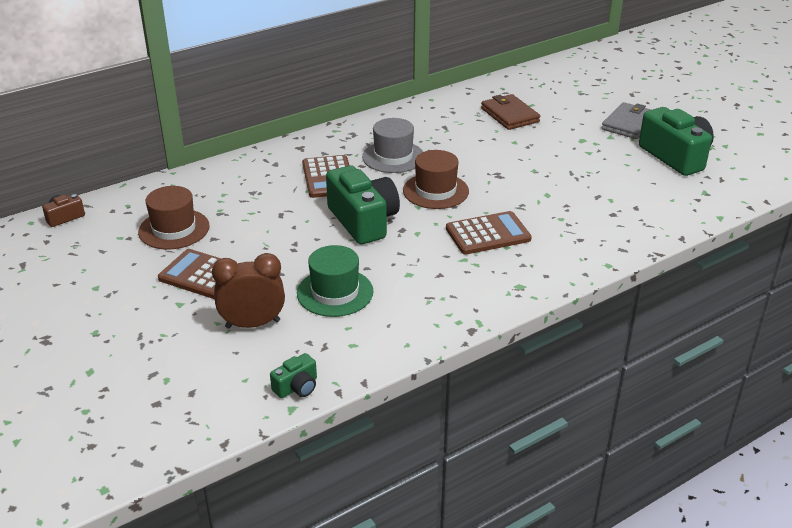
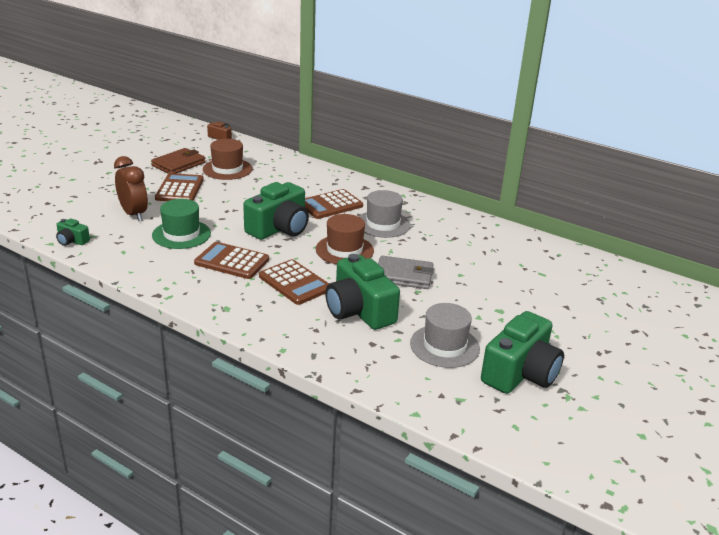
camera: 65 degrees right, 5 degrees down
(422, 266) = (232, 261): none -> brown calculator
(509, 115) = (508, 265): brown wallet -> brown wallet (179, 164)
(556, 208) = (359, 311): none -> green camera
(628, 179) = (444, 346): none -> grey hat
(629, 124) = (563, 335): grey wallet -> grey wallet (404, 276)

